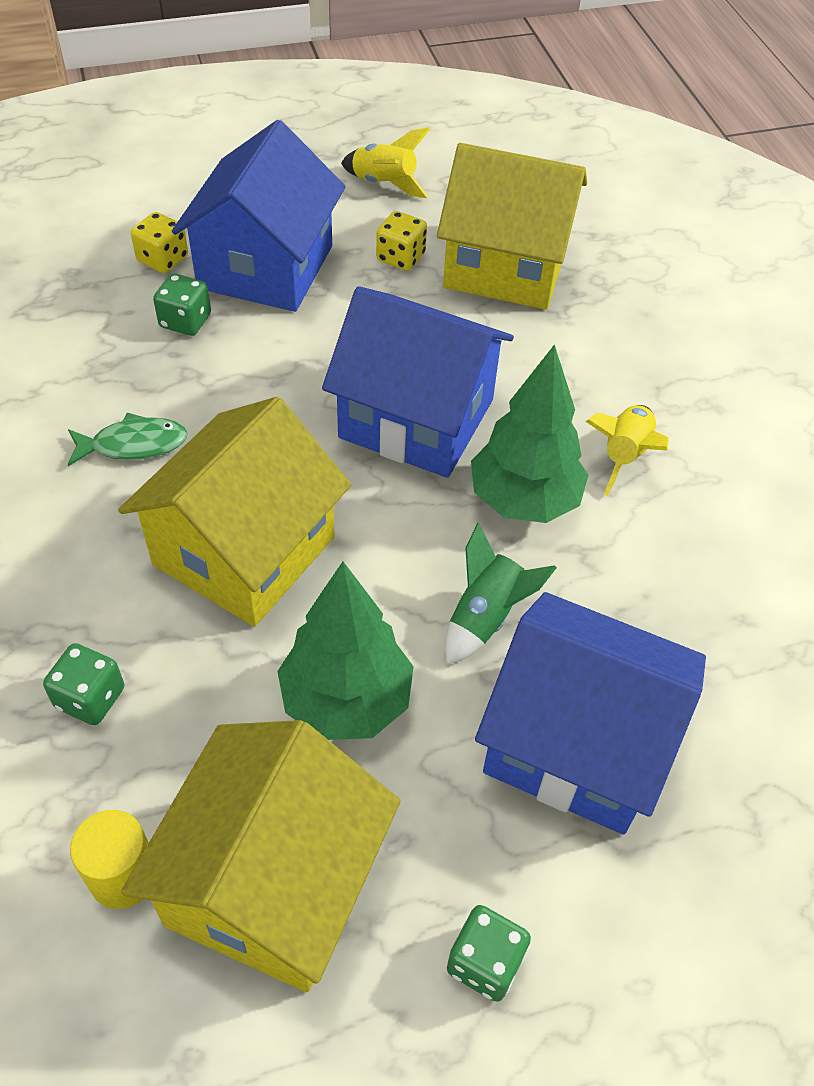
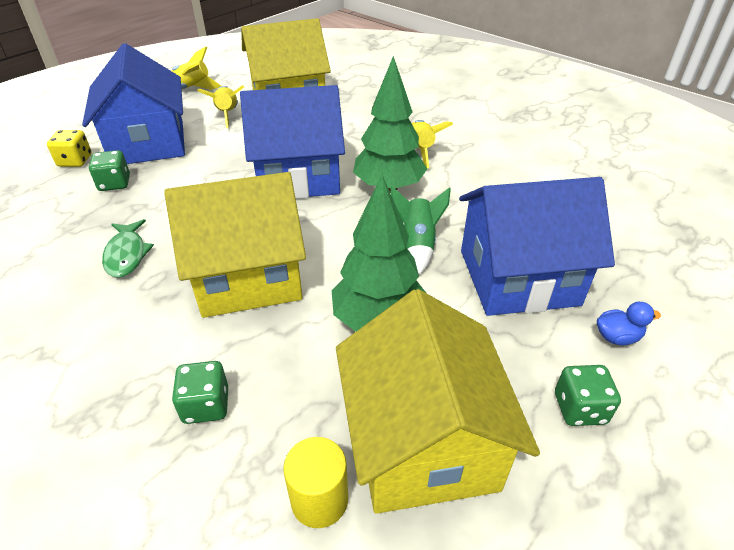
camera: 30 degrees left, 10 degrees down
(133, 445) = (126, 255): green fish -> green fish turned 120 degrees clockwise
(244, 551) = (248, 276): yellow house -> yellow house turned 75 degrees clockwise
(400, 257) = (227, 114): yellow dice -> yellow rocket
(627, 905) = (617, 337): none -> blue duck

